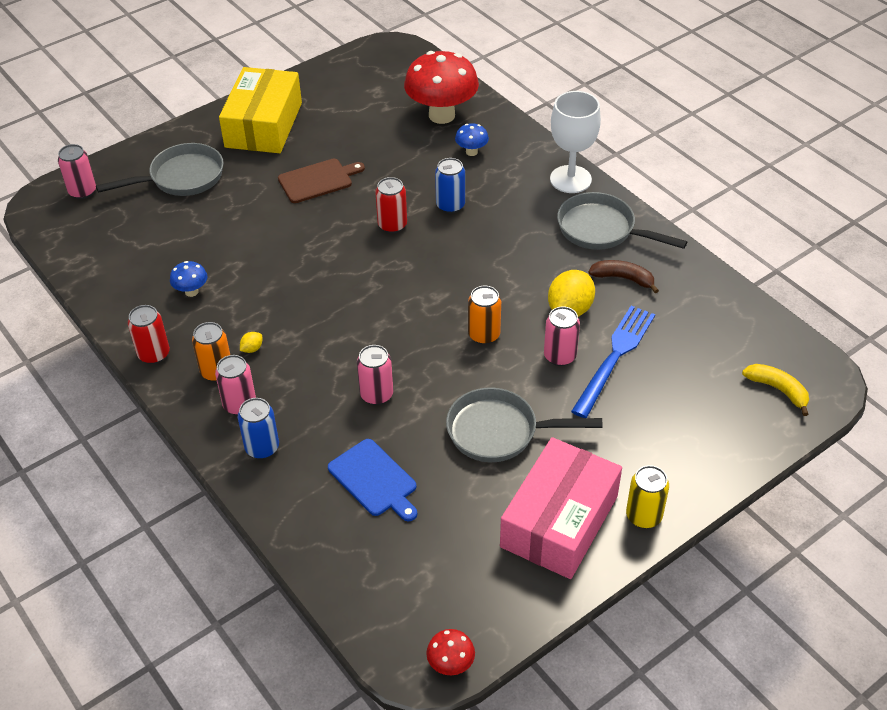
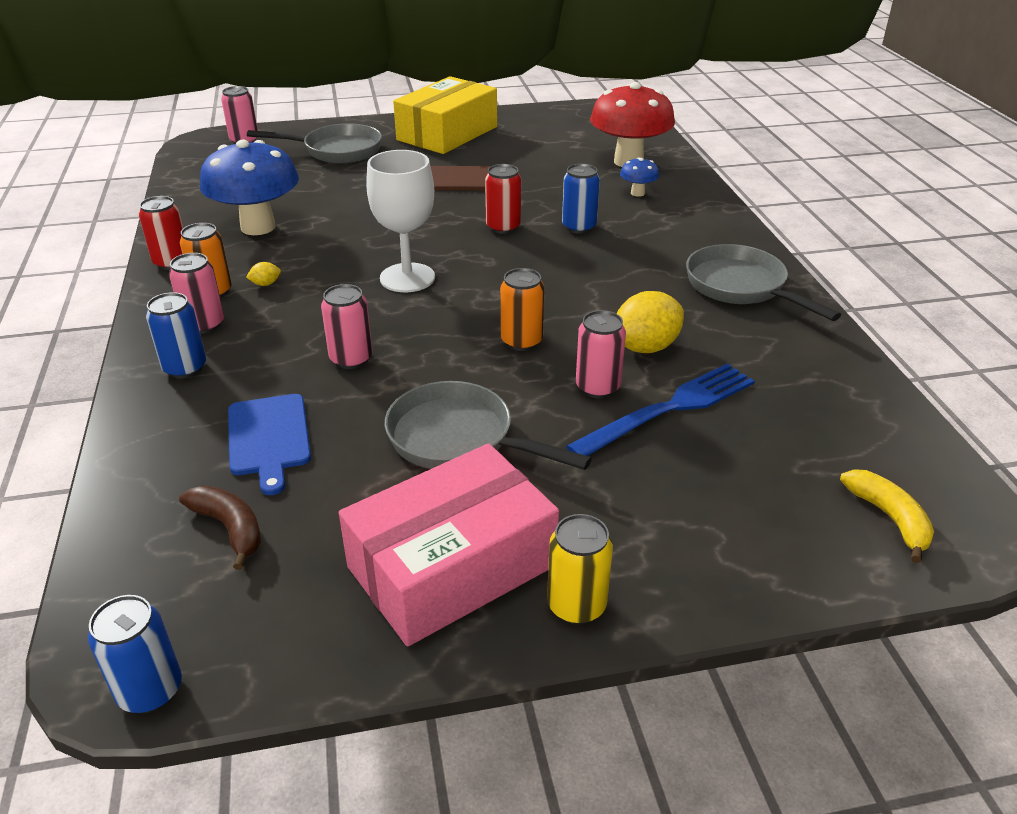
camera: 25 degrees right, 10 degrees down
(191, 291) = (258, 227): blue mushroom -> blue mushroom, size x2.26
(450, 665) = (150, 690): red mushroom -> blue can
(570, 179) = (734, 237): white goblet -> white goblet (407, 278)
(623, 278) = (736, 337): brown banana -> brown banana (230, 528)

